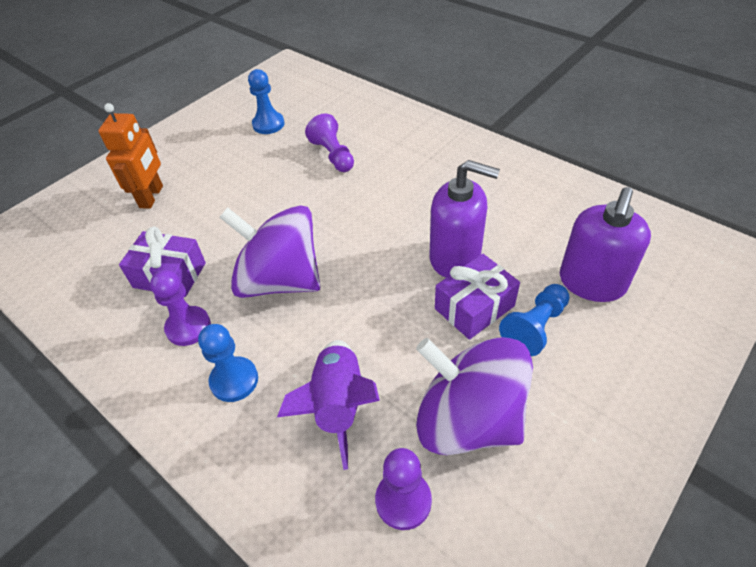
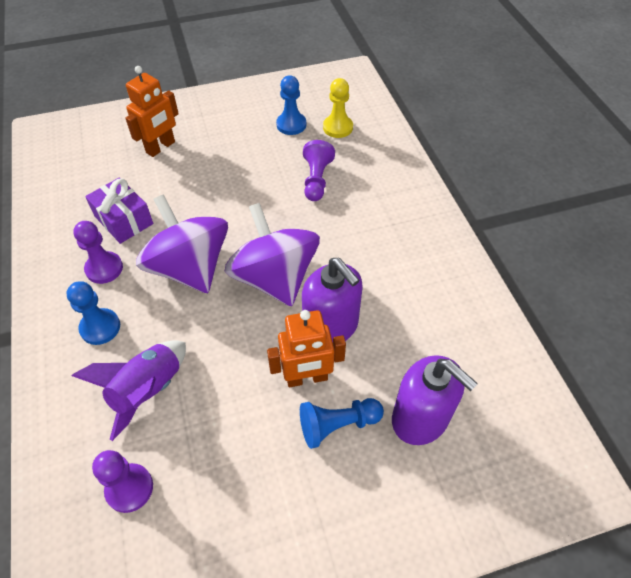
camera: 30 degrees right, 5 degrees up
(313, 109) = (338, 127): none -> yellow pawn
(468, 419) = (222, 462): purple spinning top -> purple spinning top (274, 278)
(474, 307) = (307, 378): purple gift -> orange robot
(592, 283) = (420, 418): purple soap dispenser -> purple soap dispenser turned 105 degrees counterclockwise

